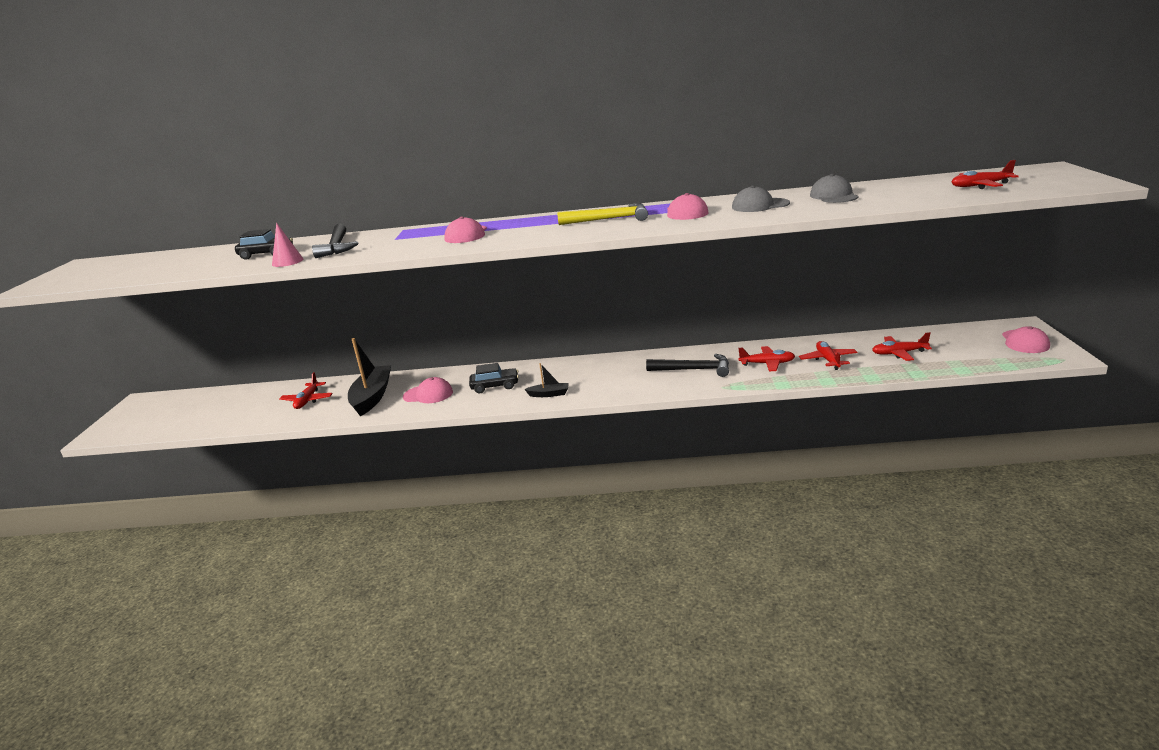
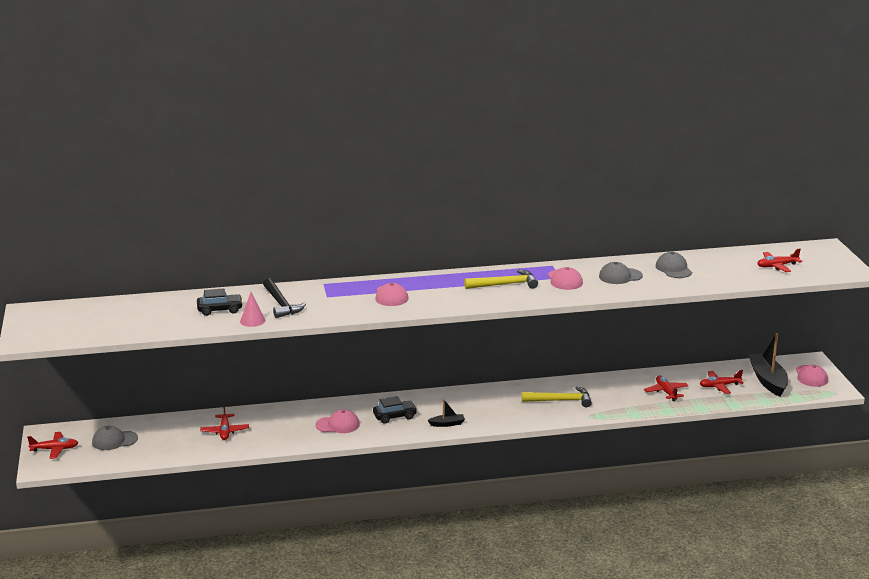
camera: 15 degrees left, 0 degrees up
(194, 408) = (114, 440): none -> grey cap
(372, 397) = (286, 427): black boat -> black boat (767, 380)
(693, 369) = (560, 400): black hammer -> yellow hammer
(767, 364) = (619, 395): red plane -> red plane (54, 449)

